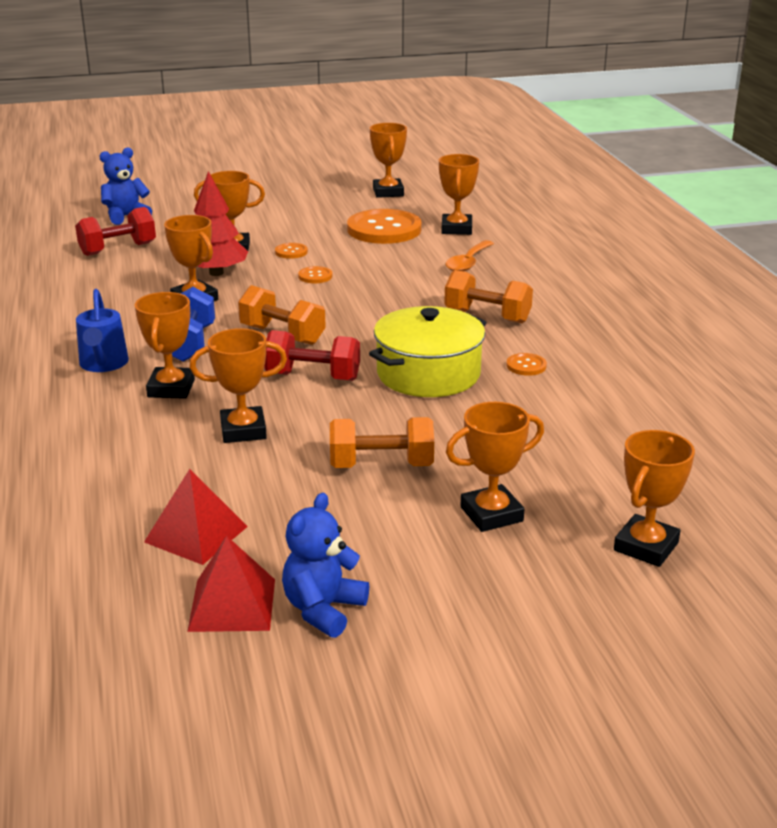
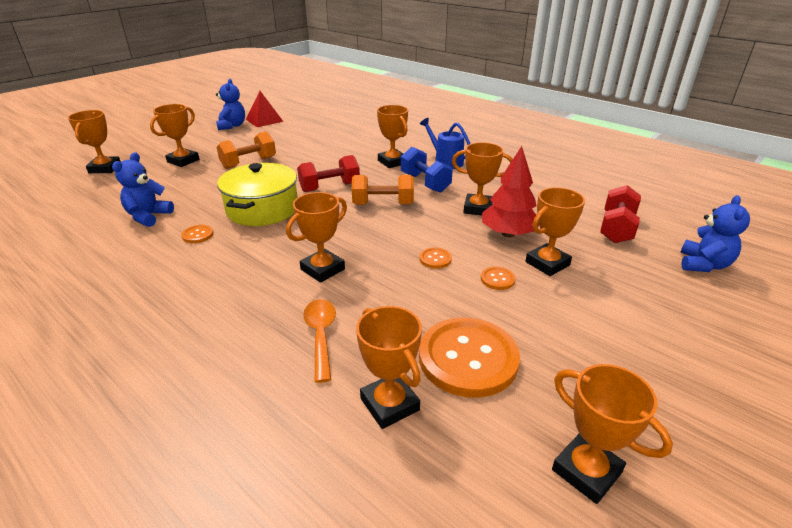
camera: 145 degrees right, 5 degrees up
(196, 534) = (300, 128): red pyramid -> none
(243, 430) = (330, 157): orange trophy -> orange trophy (322, 269)
(487, 316) = (253, 269): orange dumbbell -> none
(580, 410) = (148, 216): none -> blue teddy bear

